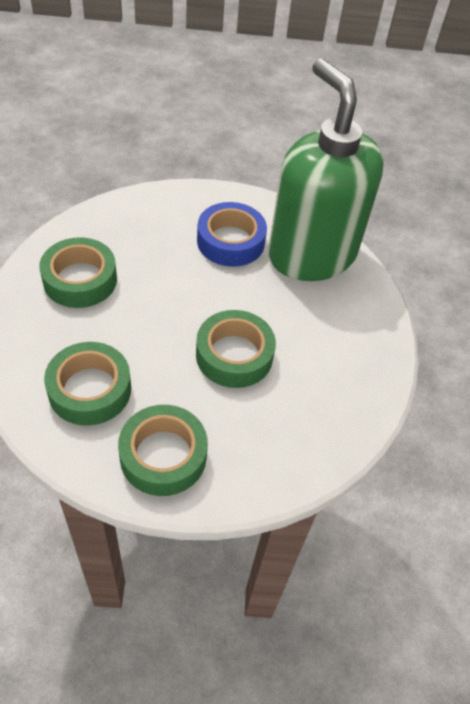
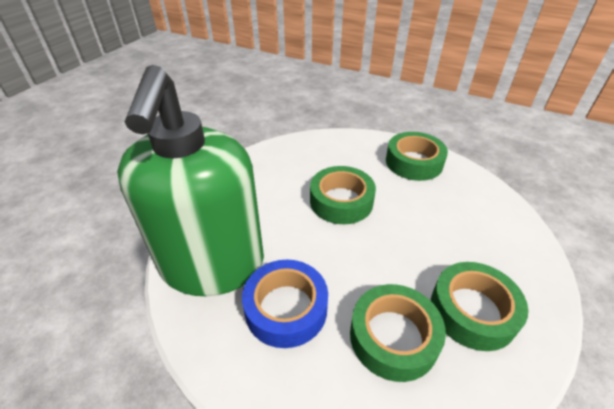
camera: 150 degrees left, 10 degrees down
(90, 390) = (462, 208): green tape -> green tape (393, 337)

